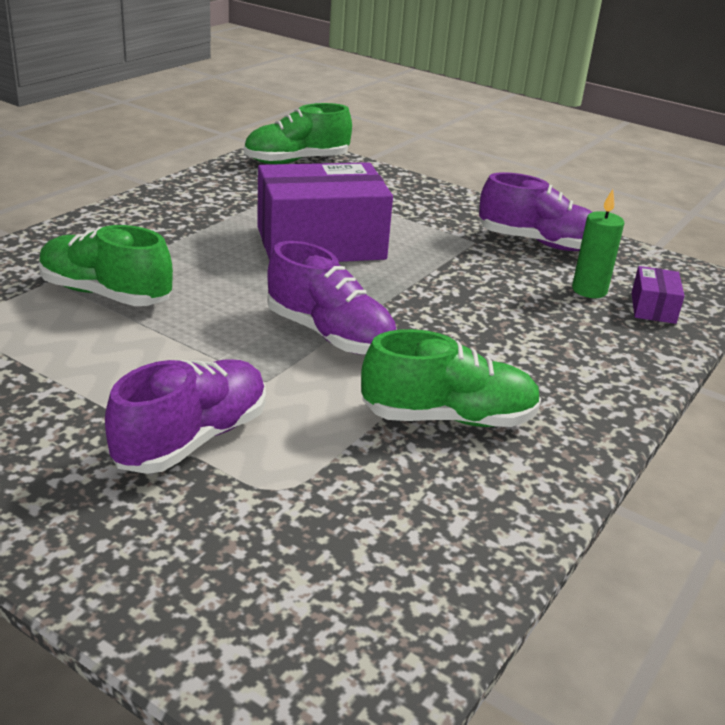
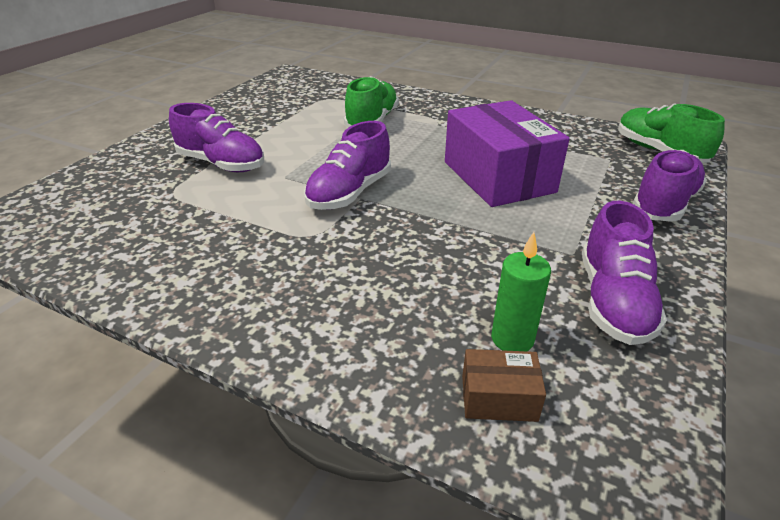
camera: 85 degrees right, 5 degrees up
(398, 187) = (664, 204): none -> purple shoe
(448, 418) = (244, 248): green shoe -> none
(653, 308) = (498, 398): purple box -> brown box

